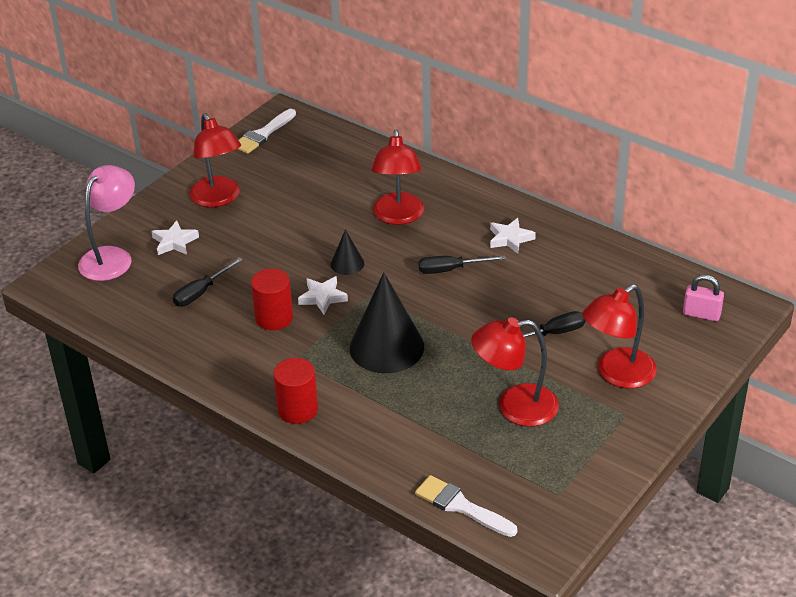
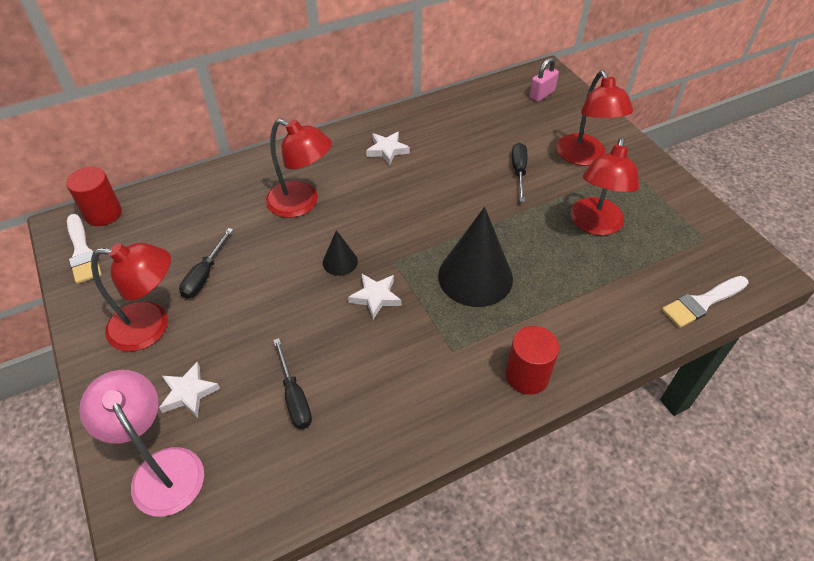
camera: 65 degrees left, 10 degrees up
(274, 318) = (380, 346): red cylinder -> red cylinder (103, 213)
(451, 269) = (400, 198): black screwdriver -> black screwdriver (204, 275)

